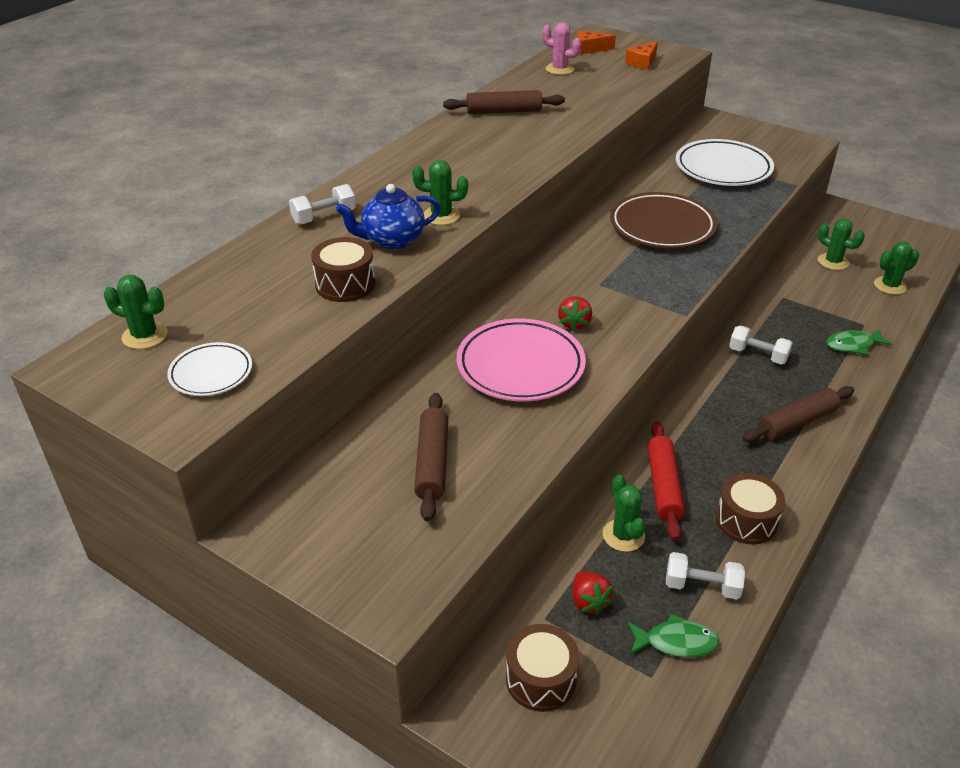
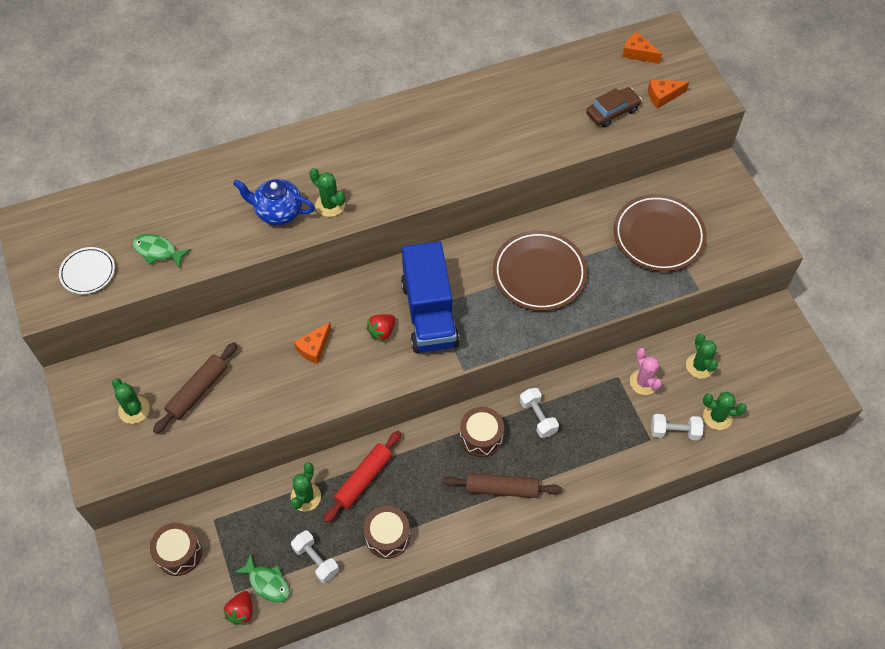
camera: 35 degrees right, 20 degrees up
(145, 336) = (77, 219): green cactus -> green cactus (134, 410)
(324, 217) = (256, 163): white dumbbell -> white dumbbell (674, 431)
(345, 284) = (216, 239): brown drum -> brown drum (481, 437)
(504, 111) = (484, 105): brown rolling pin -> none
(520, 366) = (314, 347): pink plate -> orange cheese
(559, 69) = (583, 70): pink cactus -> pink cactus (644, 382)
(589, 601) = (245, 526): red strawberry -> red strawberry (241, 612)
(602, 291) = (429, 314): none -> blue truck
(616, 81) = (612, 112): none -> brown car
(723, 168) = (658, 236): white plate -> brown plate
(853, 345) = (619, 452): green fish -> green fish (158, 251)

